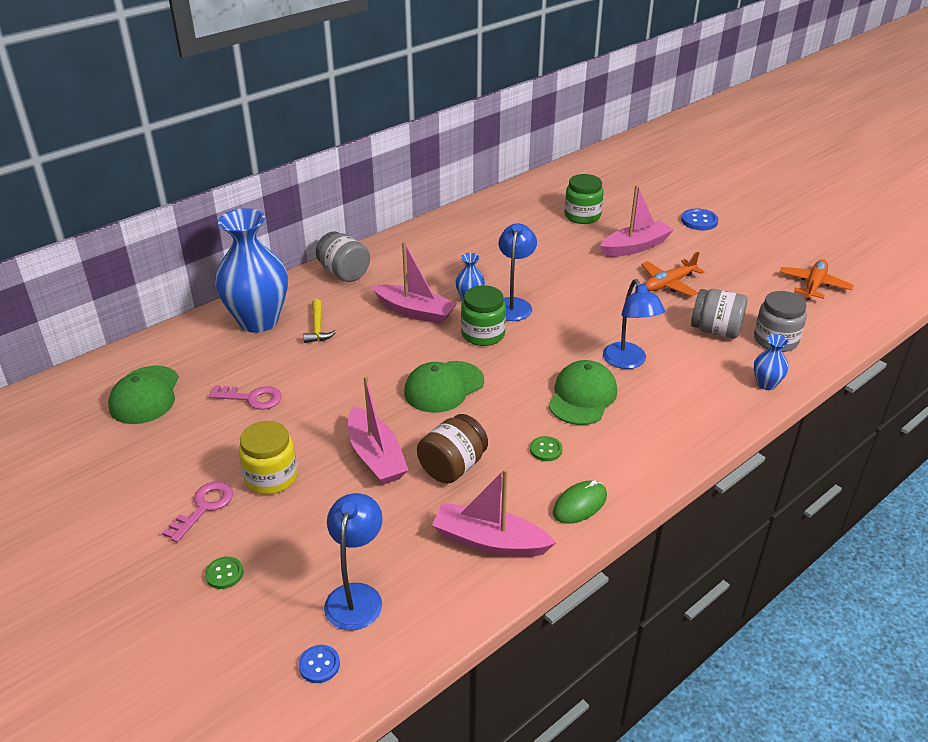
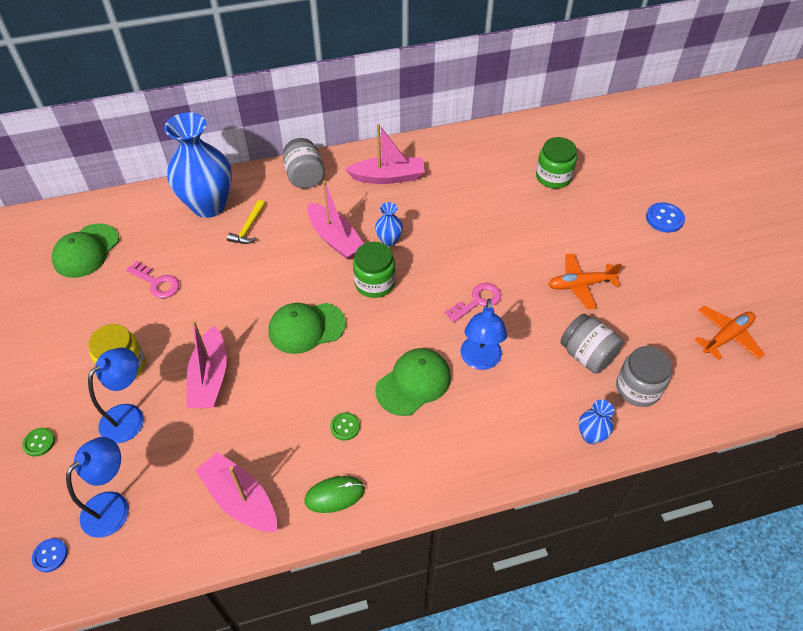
camera: 25 degrees right, 15 degrees up
(204, 507) = (62, 375): pink key -> pink key (477, 301)
(452, 467) = (260, 413): brown jar -> none
(513, 304) = (422, 259): blue lamp -> blue lamp (129, 416)
(635, 247) = (579, 230): pink boat -> pink boat (388, 177)

